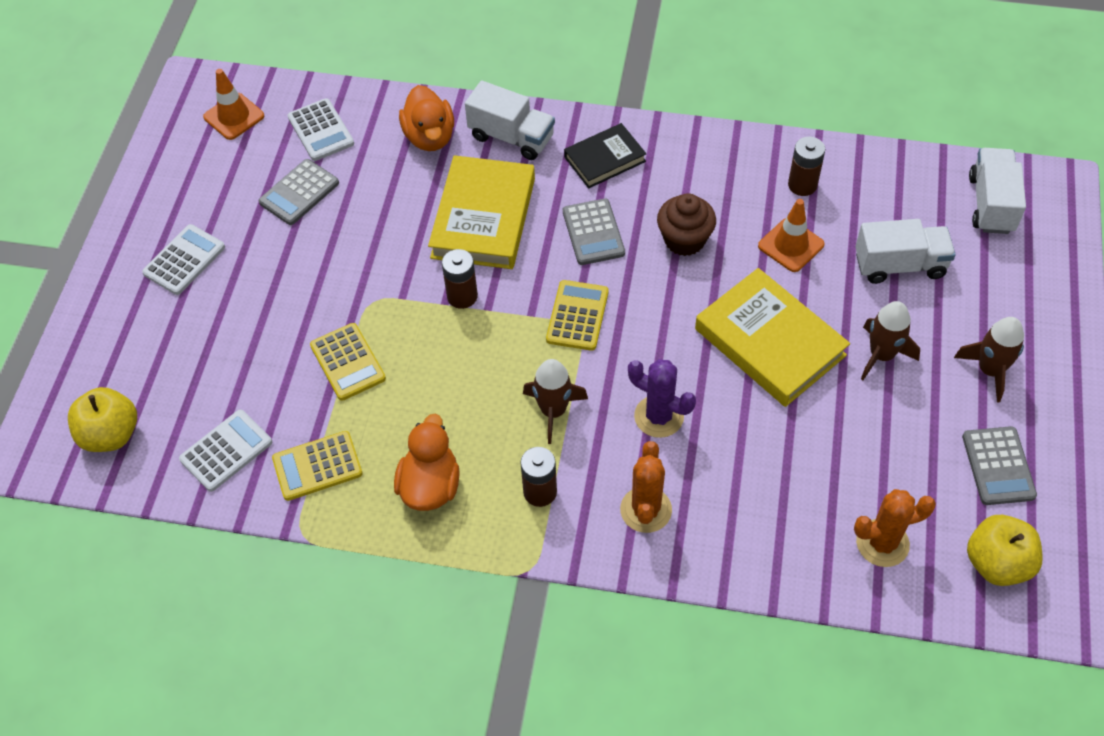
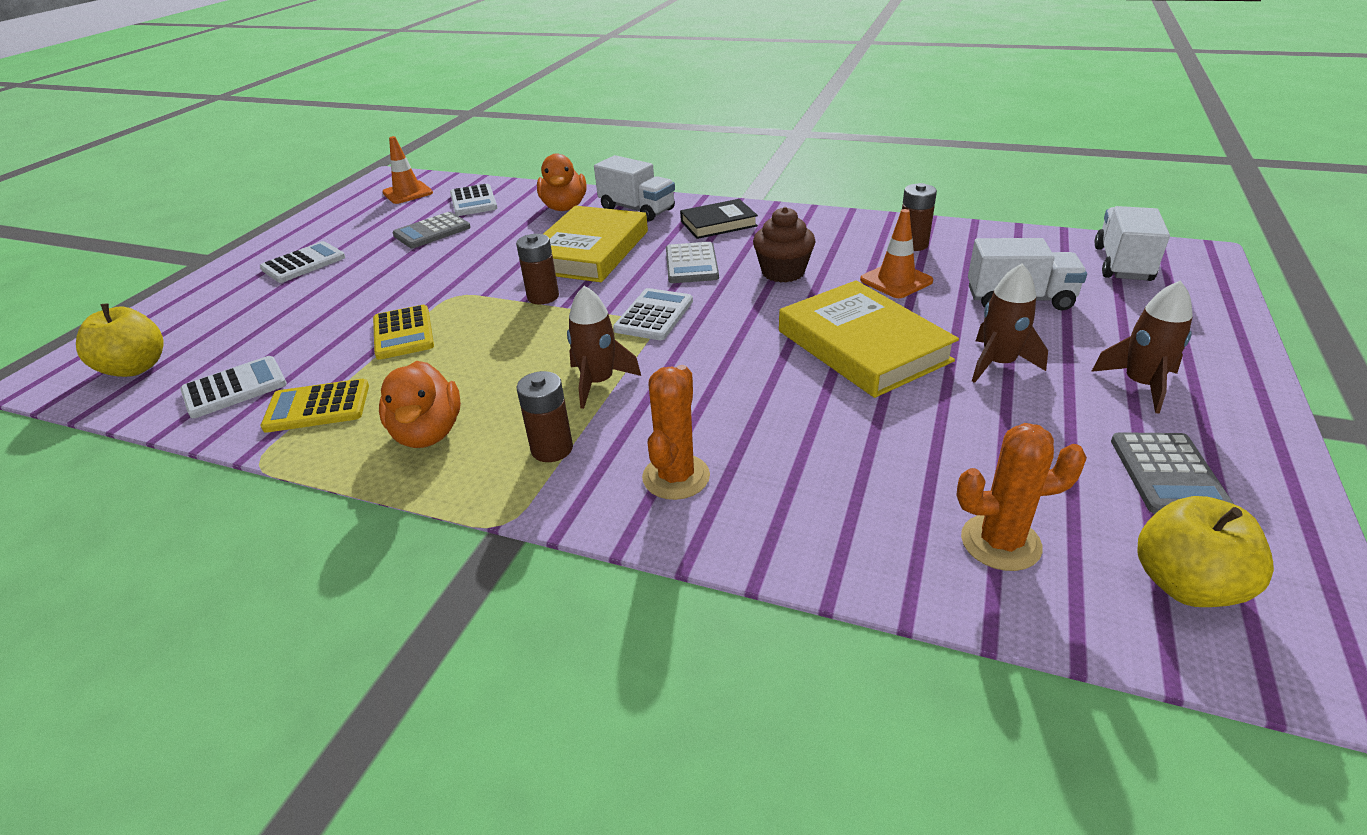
camera: 10 degrees right, 20 degrees down
(430, 486) = (428, 433): orange duck -> orange duck turned 150 degrees clockwise
(577, 316) = (654, 315): yellow calculator -> white calculator
(659, 416) = (718, 395): purple cactus -> none

